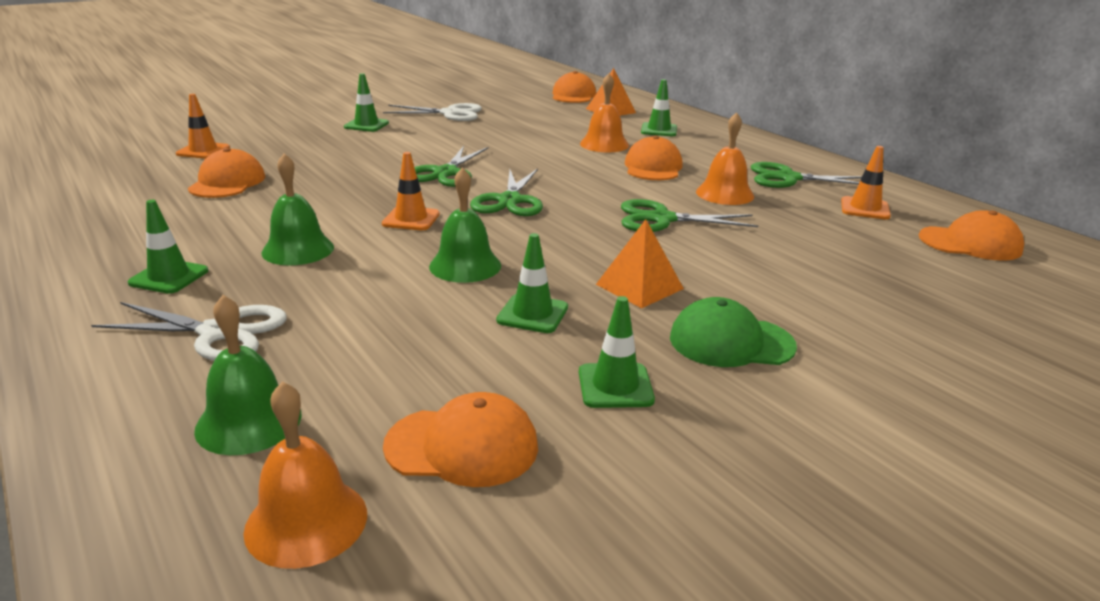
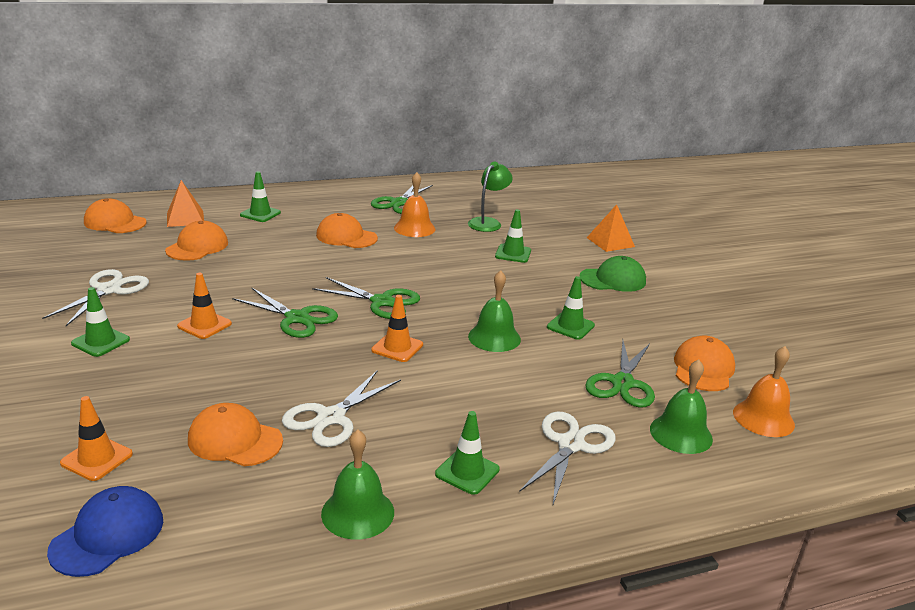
camera: 75 degrees left, 0 degrees up
(110, 168) = (108, 535): none -> blue cap
(266, 209) = (331, 417): none -> white scissors
(298, 249) = (436, 404): green bell -> green bell (357, 512)
(604, 144) = (277, 241): orange bell -> none
(615, 386) = (652, 318): green traffic cone -> green traffic cone (513, 253)
(639, 286) = (544, 287): orange pyramid -> orange pyramid (610, 242)
(662, 219) = (447, 257): green scissors -> green scissors (622, 383)
(731, 342) = (613, 280): green cap -> green cap turned 120 degrees counterclockwise
(811, 232) = (488, 222): none -> green lamp
(865, 208) = (461, 199): orange traffic cone -> orange traffic cone (204, 325)
(970, 243) = (520, 192): orange cap -> orange cap (197, 247)

